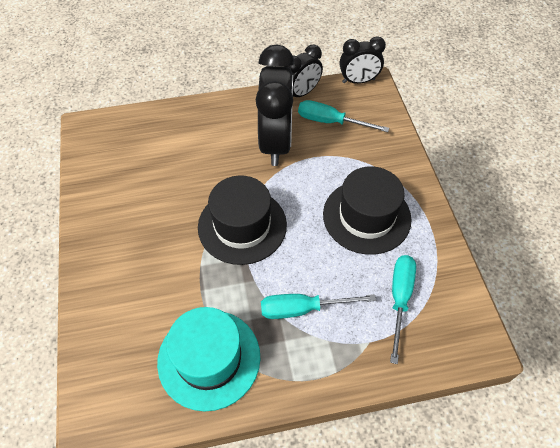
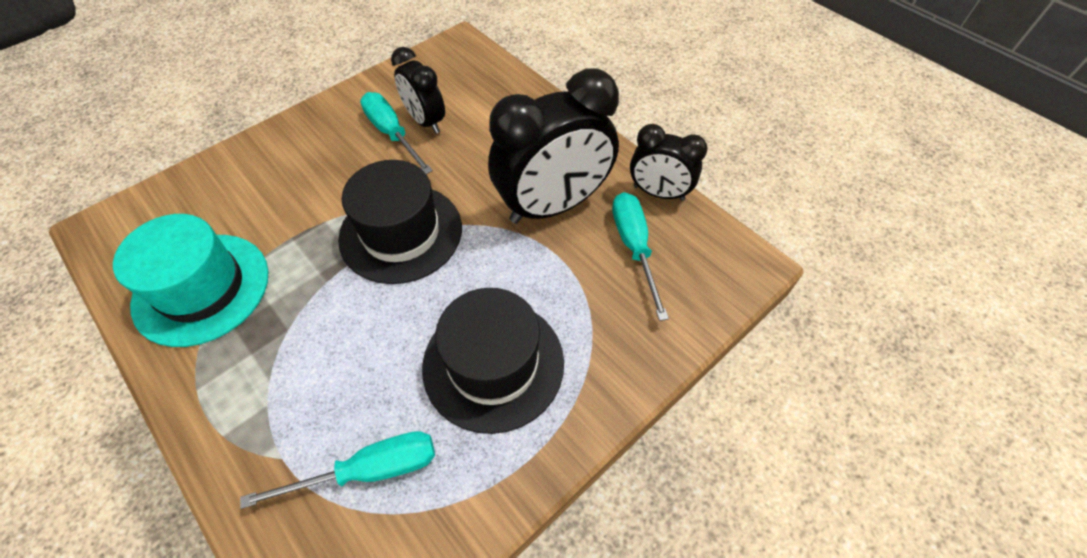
camera: 60 degrees right, 0 degrees up
(303, 309) = (305, 353): turquoise screwdriver -> turquoise screwdriver (392, 133)
(358, 81) = (739, 246): black clock -> black clock (425, 121)

